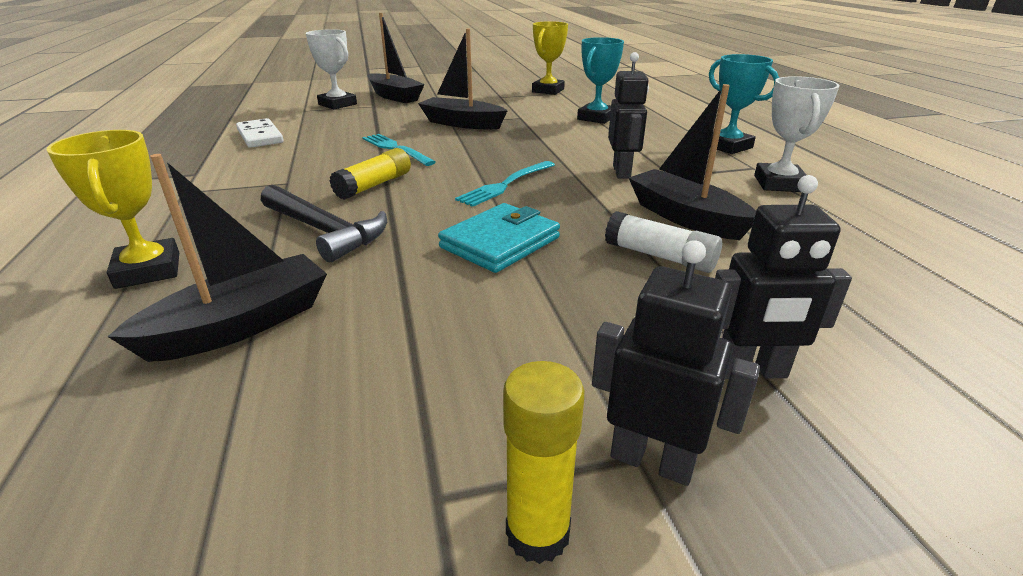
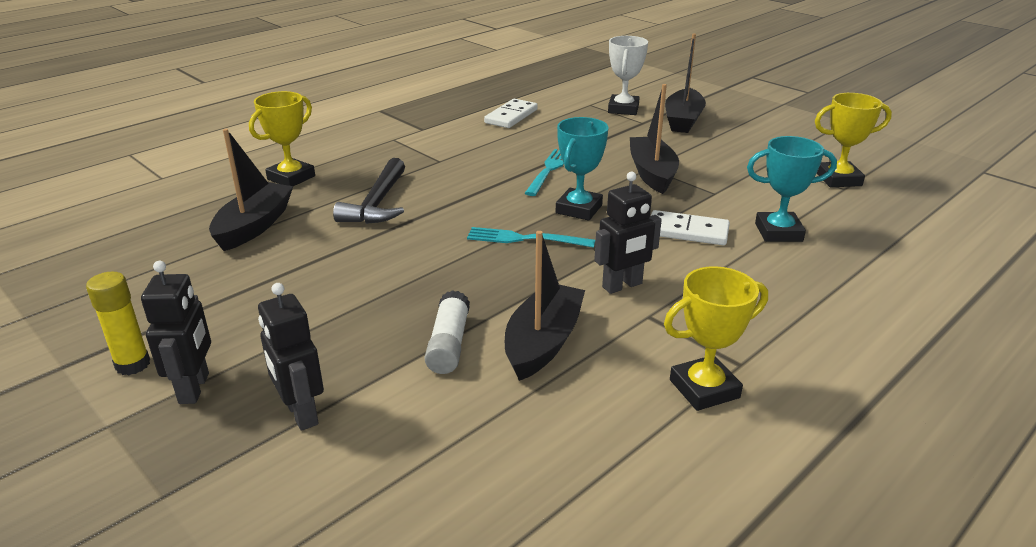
camera: 60 degrees right, 0 degrees up
(241, 325) = (254, 226): black boat -> black boat turned 90 degrees counterclockwise
(374, 185) = (466, 190): yellow glue stick -> none
(500, 243) = (414, 269): turquoise wallet -> none
(565, 136) = (687, 231): none -> white domino
(728, 146) = (796, 336): turquoise trophy -> turquoise trophy (579, 209)
(779, 183) = (704, 389): white trophy -> yellow trophy

